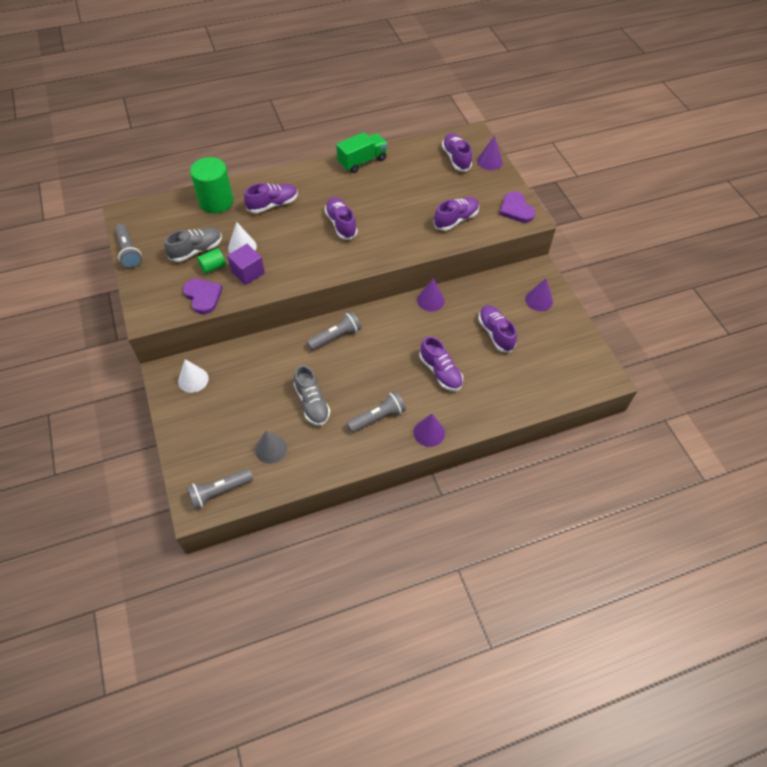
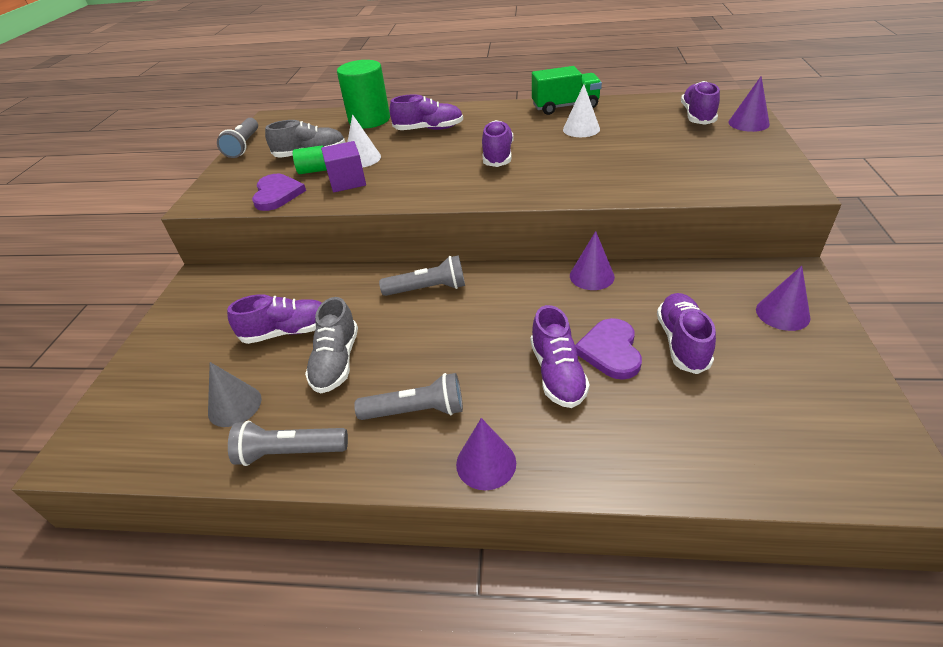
camera: 30 degrees right, 15 degrees down
(193, 379) = (220, 293): white cone -> white cone (581, 129)
(220, 491) = (122, 441): grey flashlight -> grey flashlight (290, 452)
(456, 220) = (666, 172): purple shoe -> purple shoe (288, 332)
(516, 209) = (773, 174): purple heart -> purple heart (610, 351)

